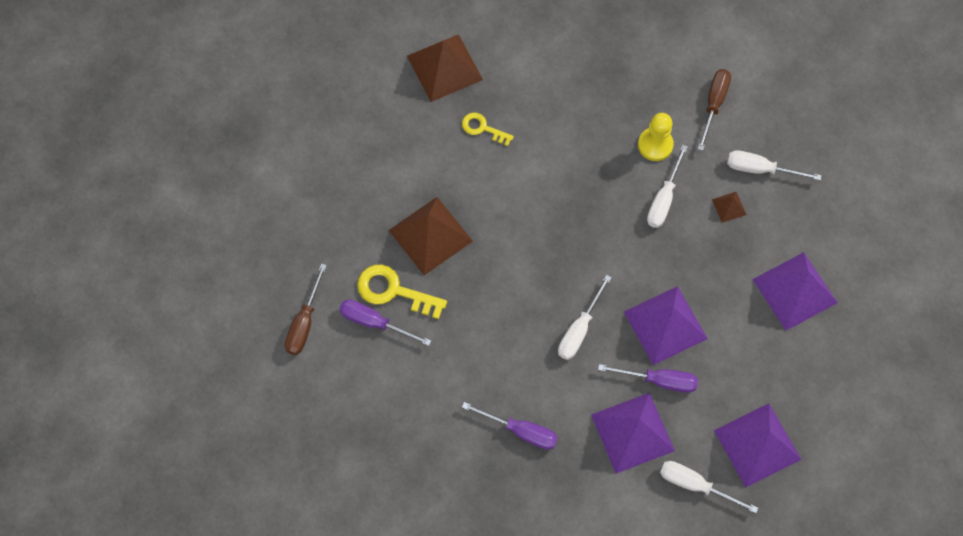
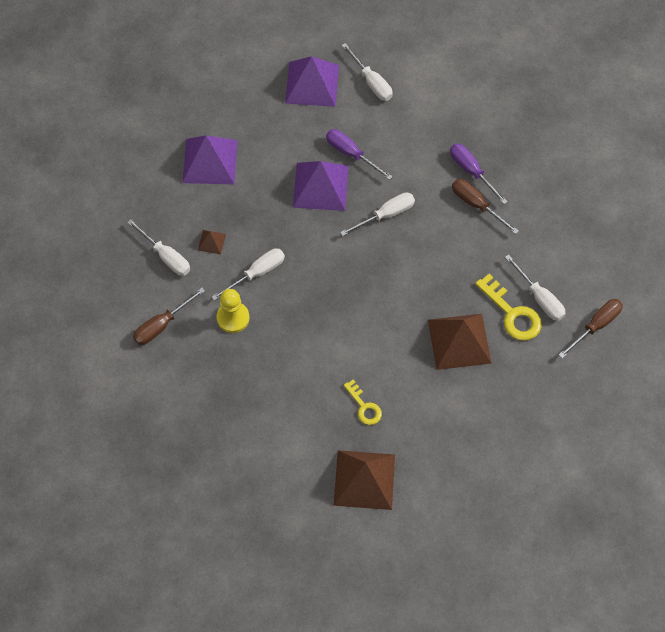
camera: 150 degrees left, 5 degrees down
(374, 322) = (539, 298): purple screwdriver -> white screwdriver
(493, 393) = (476, 205): none -> brown screwdriver
(633, 432) = (392, 132): purple pyramid -> none

